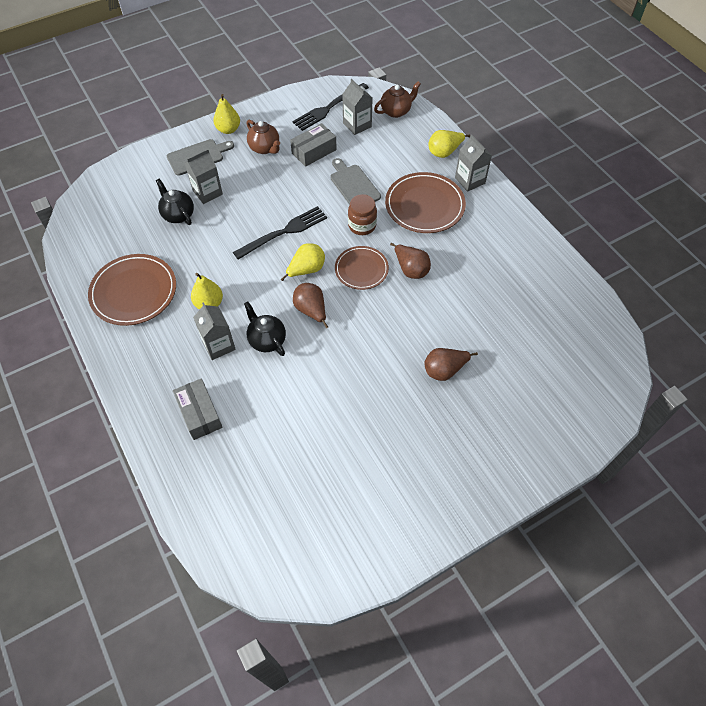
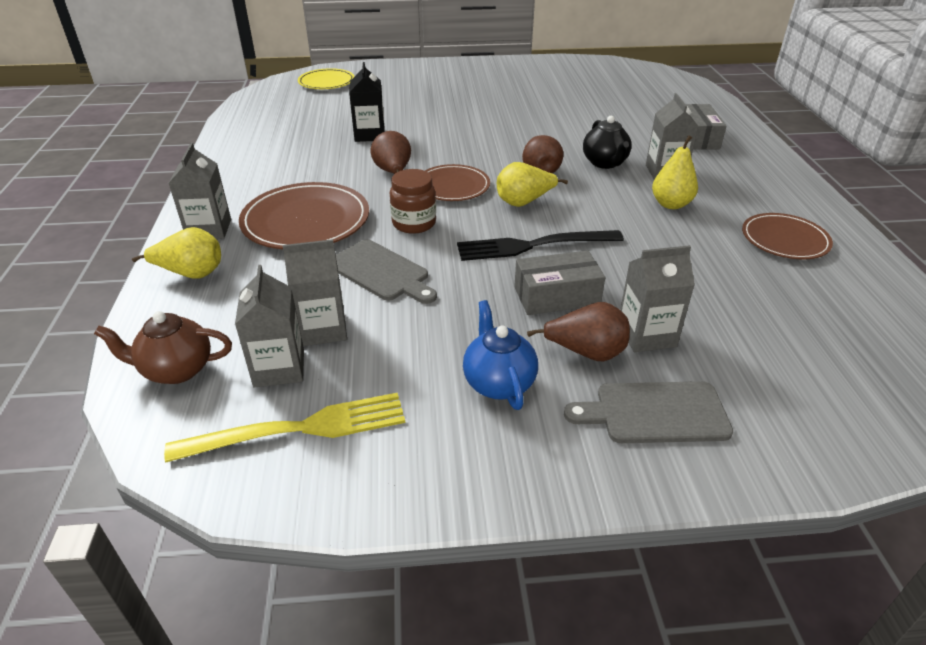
camera: 155 degrees left, 20 degrees down
(134, 292) = (784, 240): brown plate -> brown plate, size x0.64
(178, 215) = (709, 315): black teapot -> none
(228, 129) = (564, 457): yellow pear -> none
(265, 148) = (498, 383): brown teapot -> blue teapot
(314, 151) = (405, 345): grey box -> grey box (556, 296)
(328, 108) = (300, 428): black fork -> yellow fork
(353, 185) = (381, 272): grey cutting board -> grey cutting board turned 45 degrees counterclockwise
(355, 146) = (323, 329): none -> grey carton
(444, 370) = (433, 111): brown pear -> brown pear (586, 352)
(465, 311) = (369, 135): none -> black carton
(584, 389) = (326, 82): none -> yellow plate

